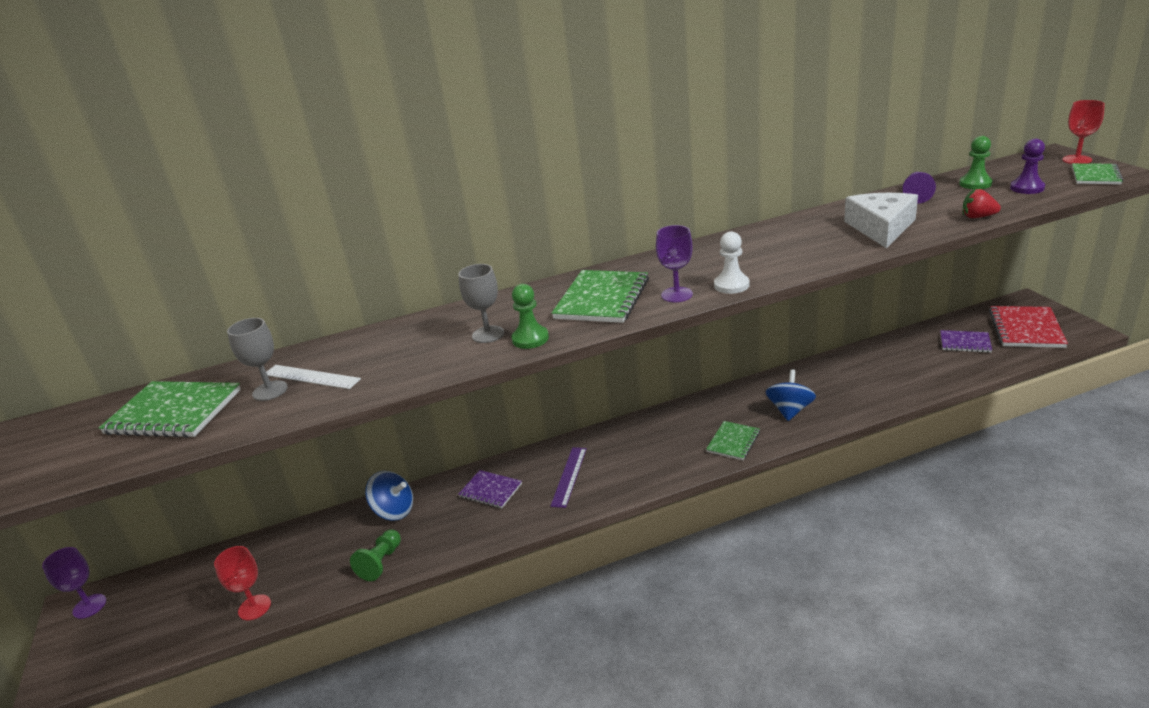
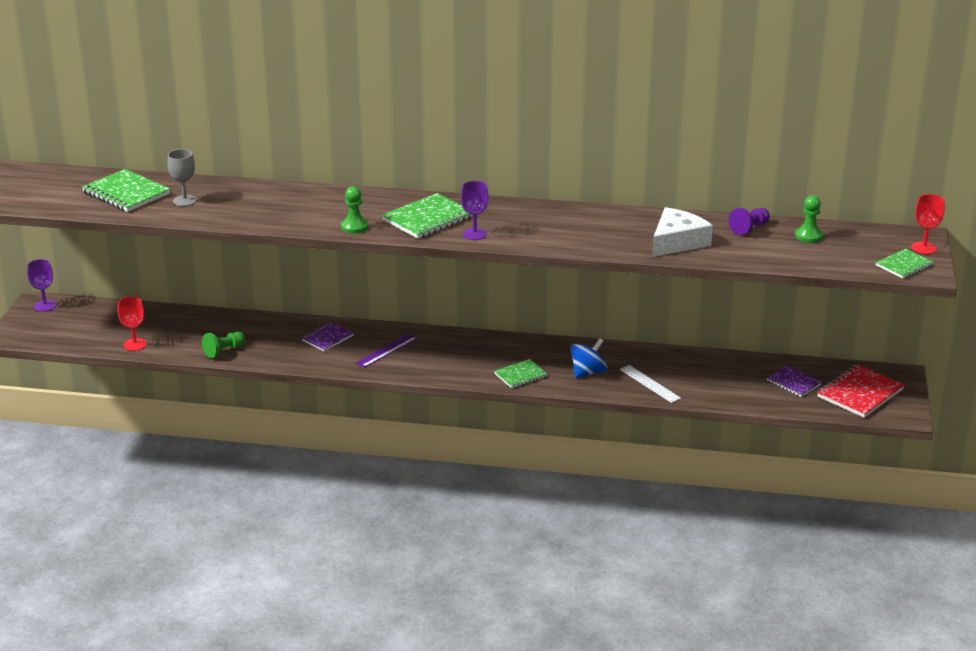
camera: 25 degrees right, 0 degrees up
(311, 377) = (213, 201): white ruler -> white ruler (650, 384)
(394, 511) = (256, 325): blue spinning top -> none
(488, 334) = (334, 214): grey goblet -> none
(490, 490) = (327, 338): purple notebook -> purple notebook turned 75 degrees clockwise
(731, 285) = (516, 241): white pawn -> none
(977, 217) = (754, 260): red strawberry -> none
(1027, 188) = (835, 254): purple pawn -> none

